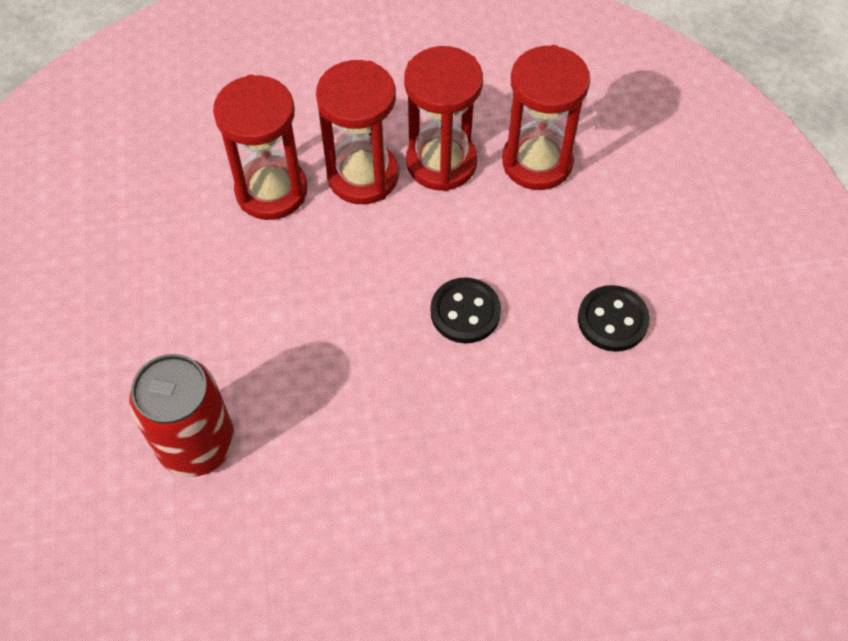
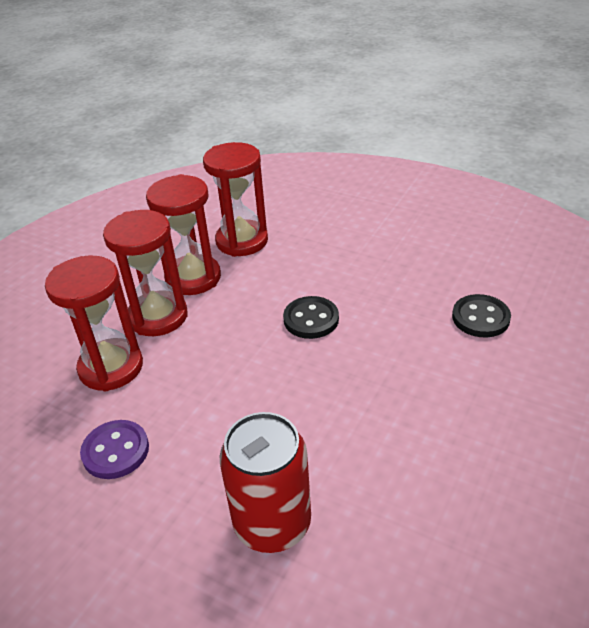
camera: 50 degrees left, 20 degrees down
(186, 271) = (115, 451): none -> purple button
(612, 320) = (379, 263): black button -> black button (480, 318)

